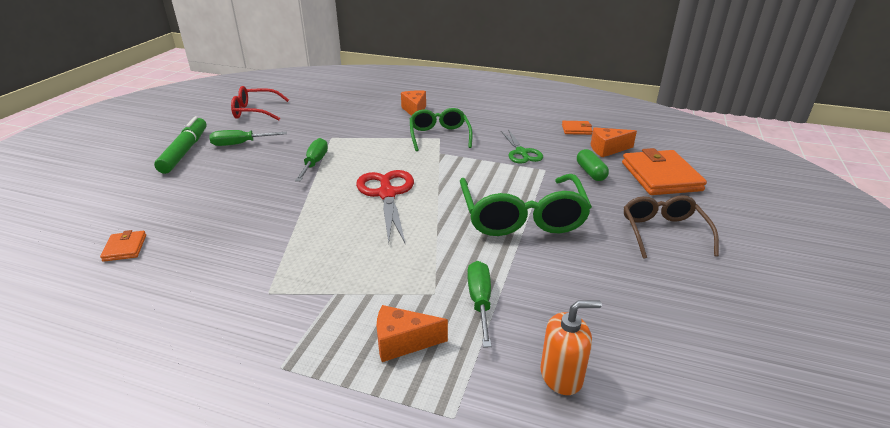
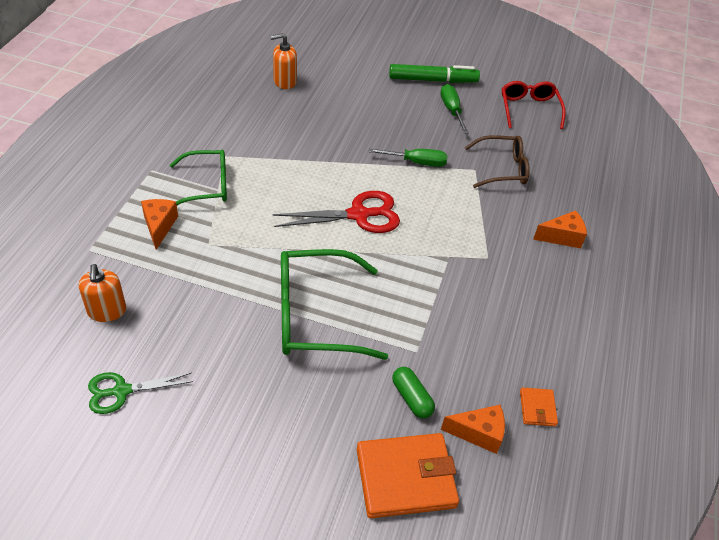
camera: 85 degrees right, 15 degrees up
(125, 248) = (284, 82): orange wallet -> orange soap dispenser
(439, 136) = (492, 258): green glasses -> green glasses (206, 185)
(480, 302) = (194, 271): green screwdriver -> none
(521, 152) = (458, 333): green scissors -> green scissors (122, 391)
(590, 172) = (411, 398): green capsule -> green capsule turned 75 degrees clockwise
(607, 149) = (478, 433): orange cheese -> orange cheese turned 105 degrees clockwise
(663, 233) = (278, 438): brown glasses -> brown glasses (502, 169)

